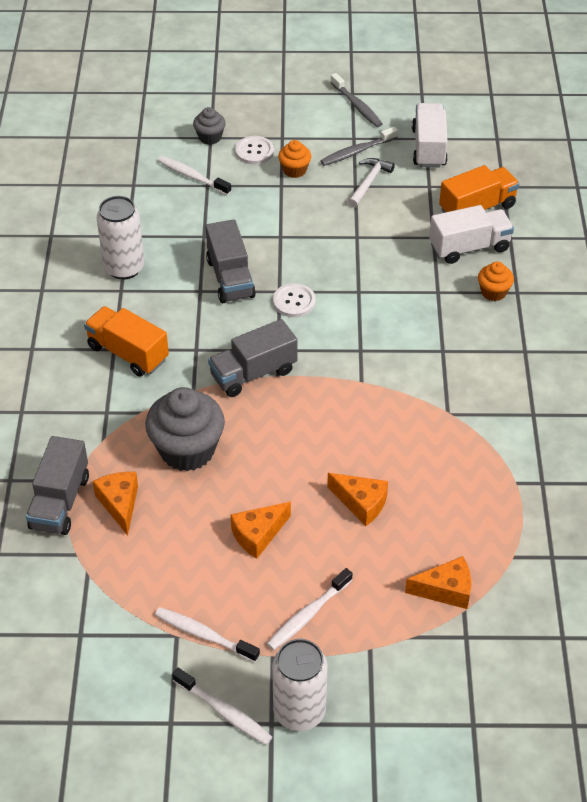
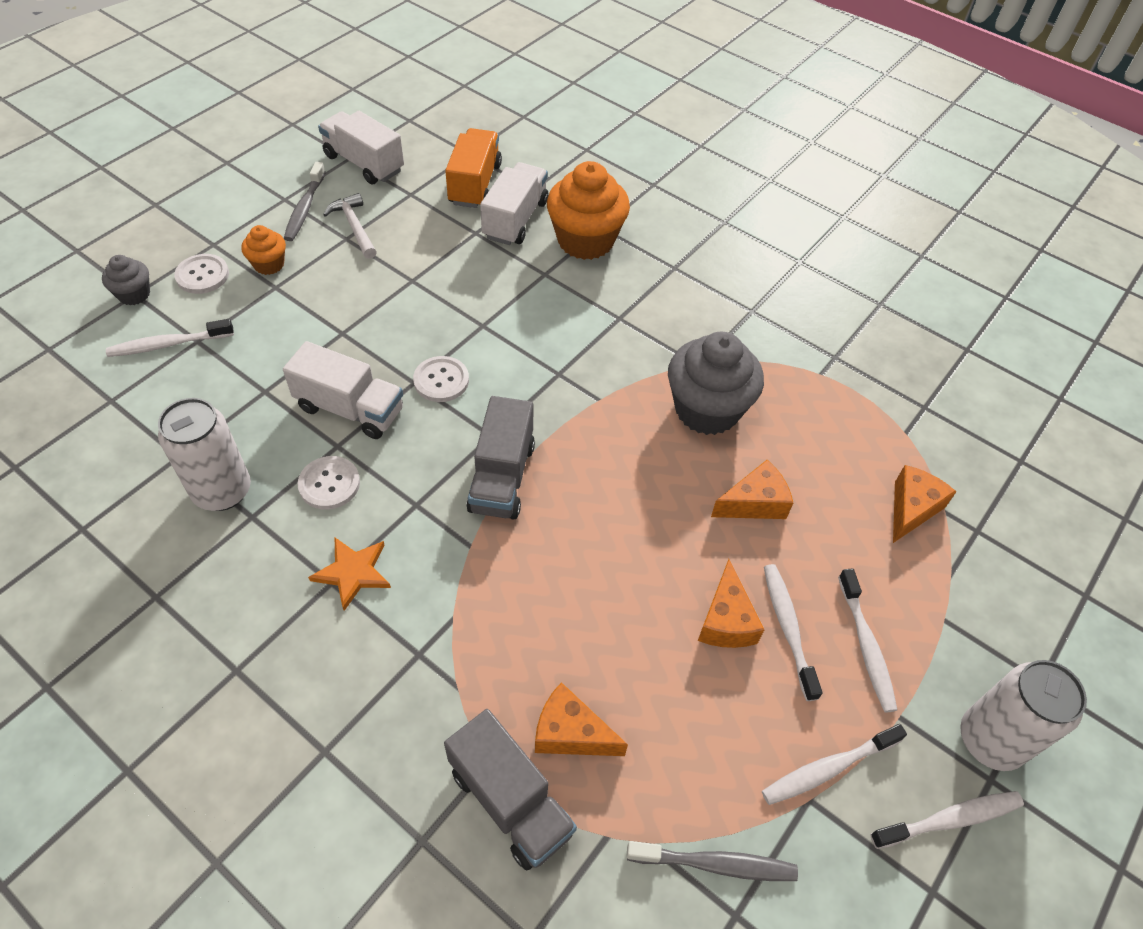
camera: 55 degrees left, 5 degrees up
(128, 353) = (353, 572): orange truck -> orange star
(172, 305) = (329, 484): none -> white button
(187, 450) = (551, 609): grey cupcake -> grey cupcake (707, 409)
(230, 278) = (350, 409): grey truck -> white truck
(282, 568) = (788, 628): none -> white toothbrush
(357, 106) = (247, 170): grey toothbrush -> grey toothbrush (716, 864)
(493, 292) = (585, 240): orange cupcake -> orange cupcake, size x1.98

